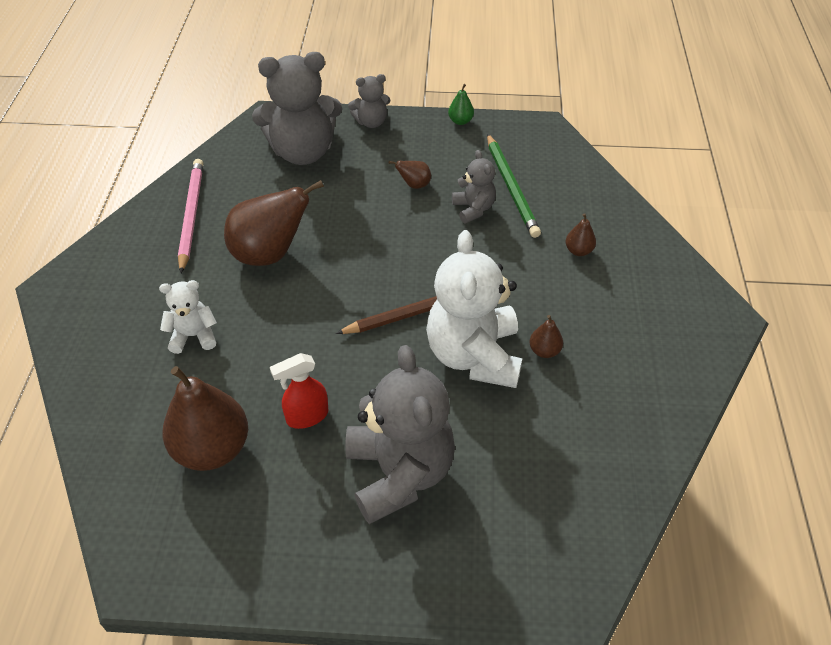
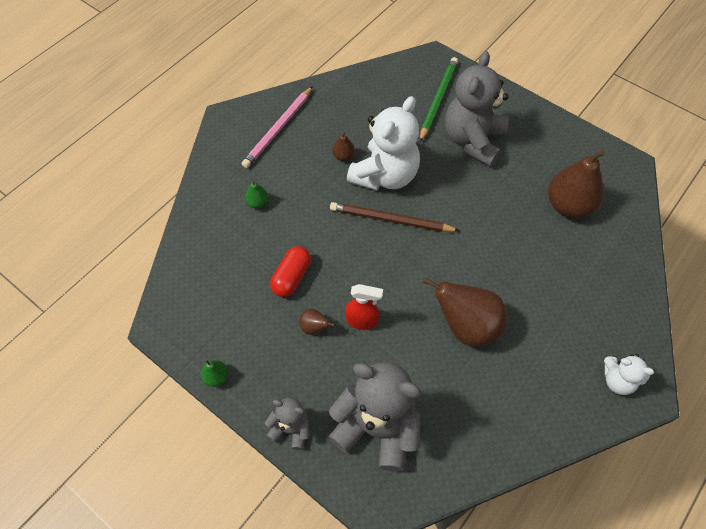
camera: 145 degrees left, 10 degrees up
(191, 215) = (511, 407): pink pencil -> pink pencil (278, 129)
(193, 336) = (552, 287): white teddy bear -> white teddy bear (617, 380)
(306, 416) = (505, 194): red spray bottle -> red spray bottle (362, 321)
(473, 209) = (291, 277): grey teddy bear -> red capsule
(511, 187) = (247, 279): green pencil -> green pencil (438, 99)
(578, 251) = (257, 203): brown pear -> green pear

